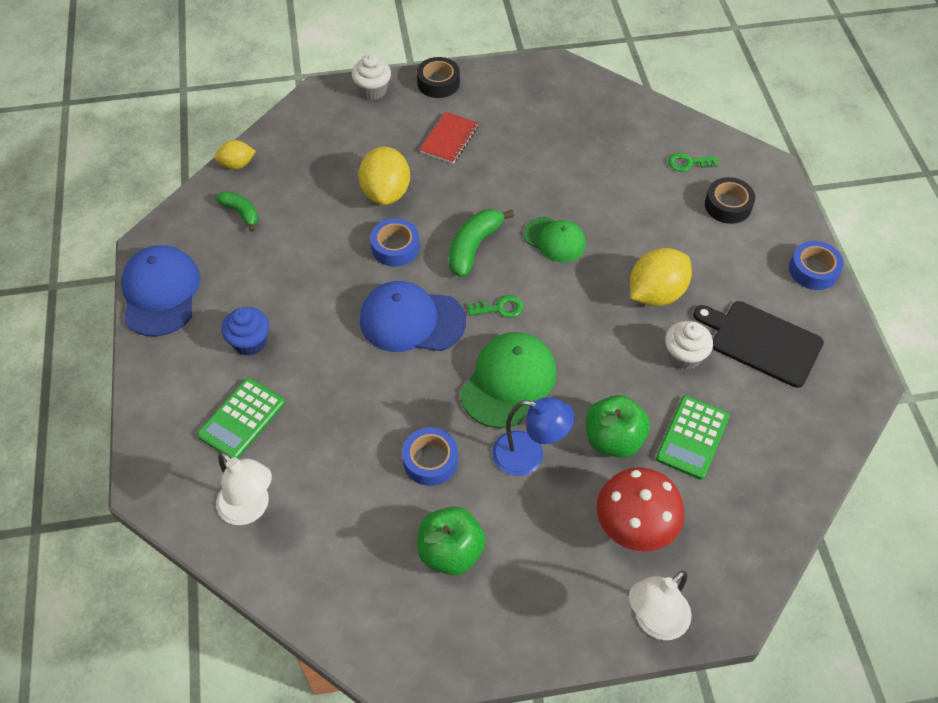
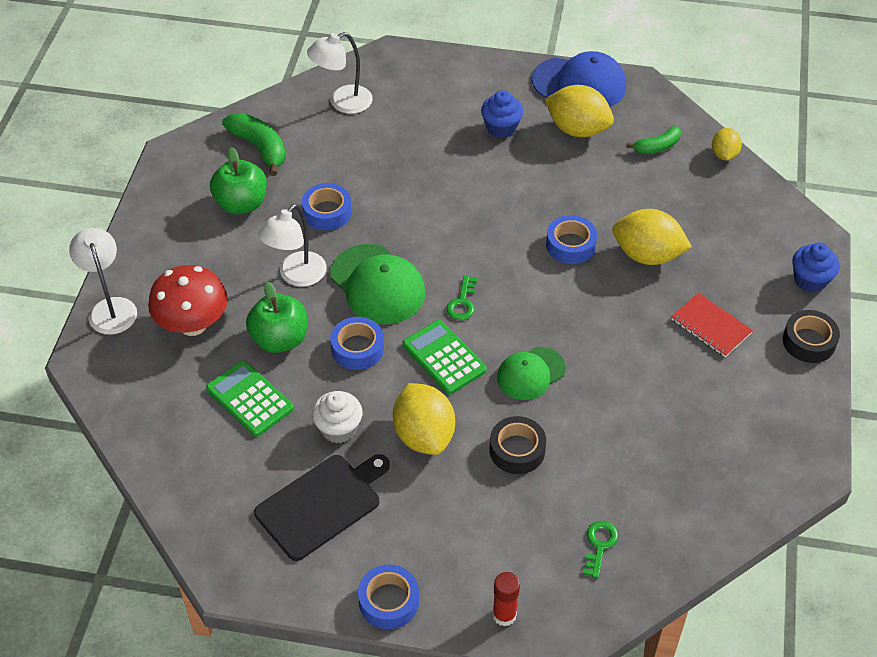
camera: 110 degrees right, 5 degrees down
(234, 278) = (577, 129): none -> yellow lemon
(242, 419) = (426, 111): green calculator -> green calculator (444, 357)
(373, 90) = (810, 280): white cupcake -> blue cupcake
(411, 320) = (477, 235): blue cap -> none
(473, 247) = (547, 304): green banana -> green banana (259, 147)
(529, 456) = (296, 276): blue lamp -> white lamp
(591, 372) = (357, 348): none -> blue tape
(727, 205) = (517, 557): black tape -> black tape (517, 450)
(778, 201) = (504, 615): none -> red glue stick

